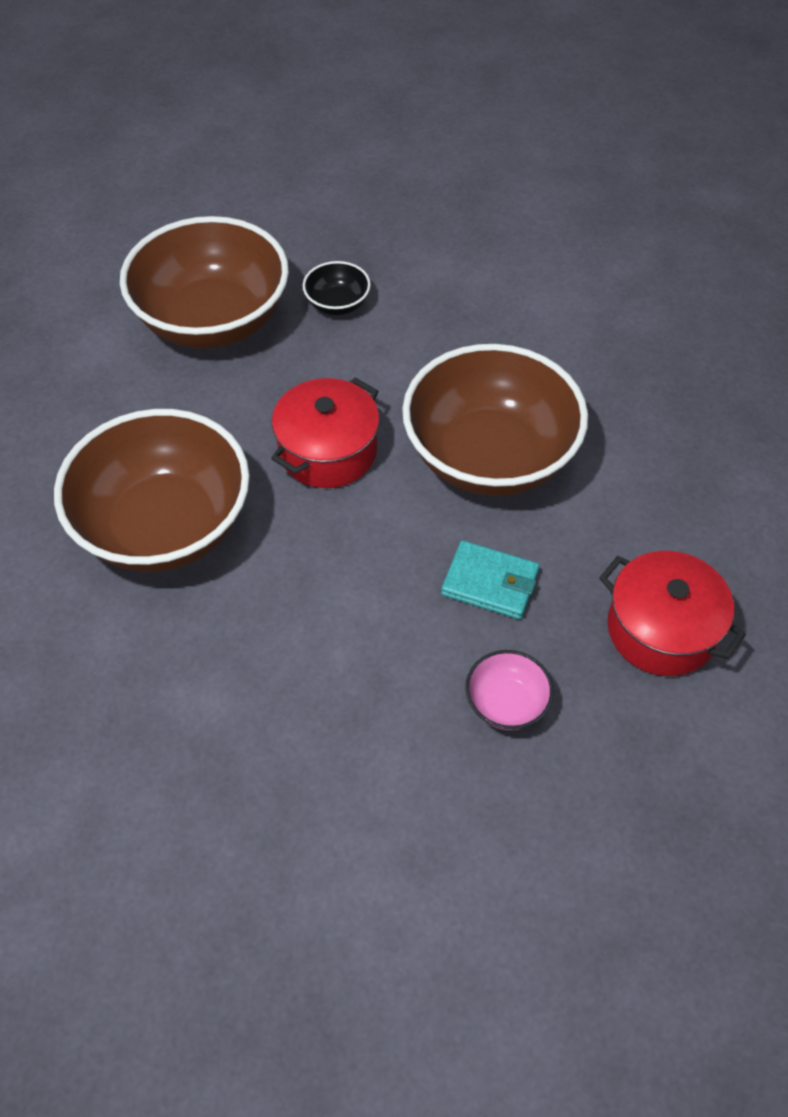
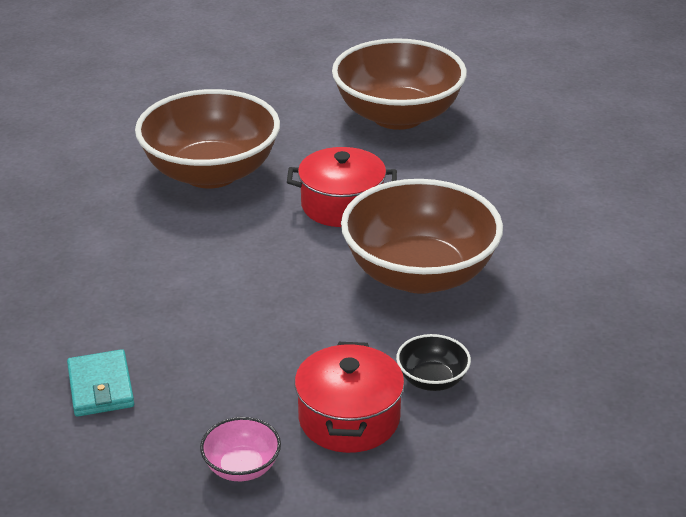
camera: 55 degrees right, 20 degrees down
(337, 304) = (477, 154): black bowl -> black bowl (432, 380)
(490, 583) = (305, 319): turquoise wallet -> turquoise wallet (101, 387)
(506, 703) = (208, 367): pink bowl -> pink bowl (242, 467)

